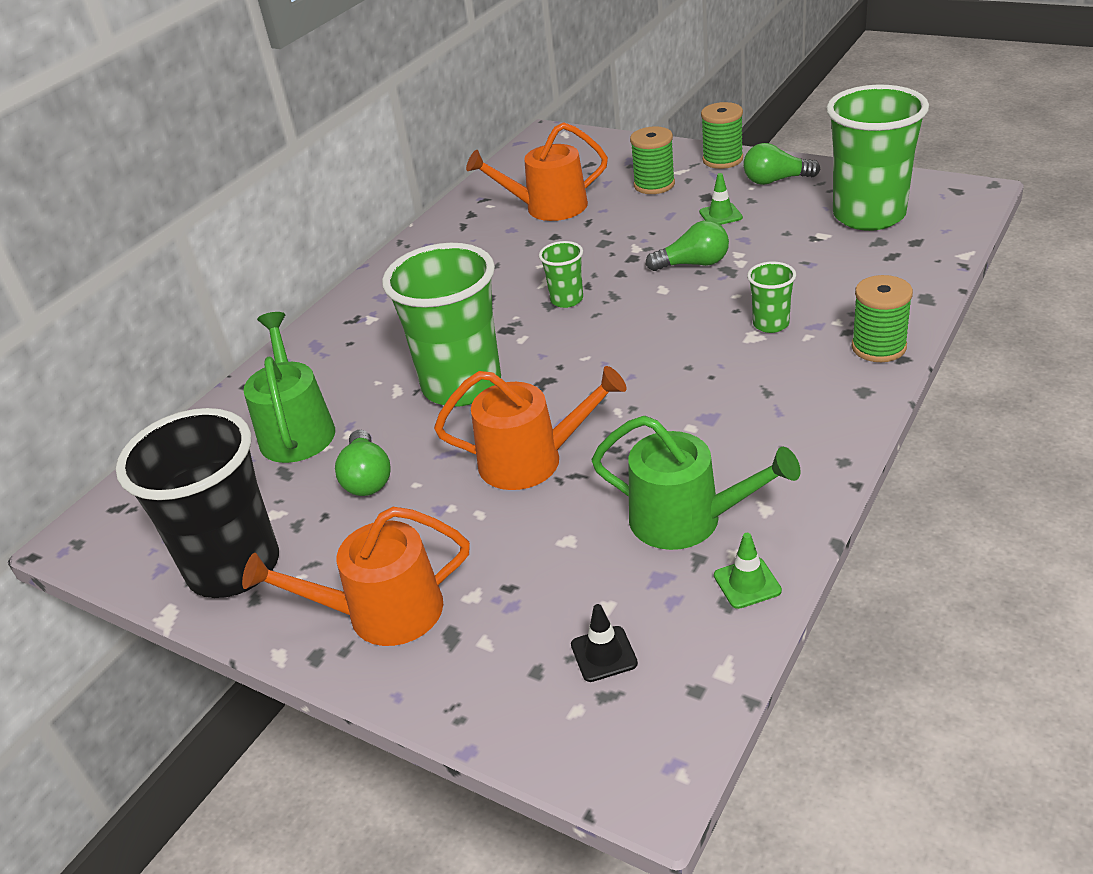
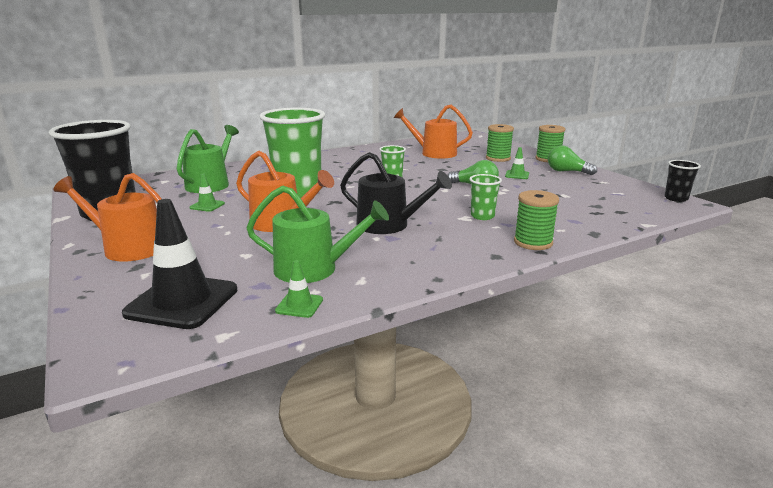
camera: 25 degrees right, 15 degrees down
(367, 478) = (207, 206): green light bulb -> green traffic cone
(604, 654) = (182, 301): black traffic cone -> black traffic cone, size x2.19
(677, 396) = (388, 225): none -> black watering can
(686, 519) = (313, 269): green watering can -> green watering can turned 45 degrees counterclockwise
(869, 215) = (604, 195): green cup -> none
(951, 188) = (676, 198): none -> black cup

